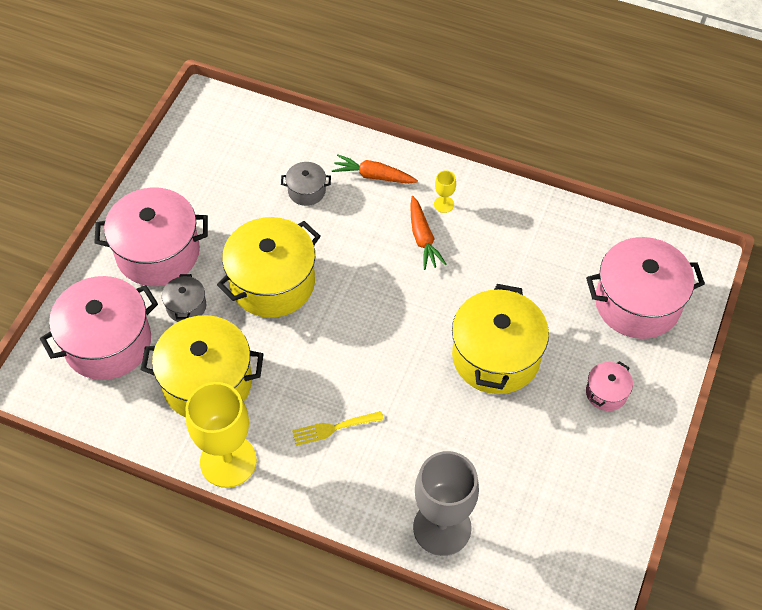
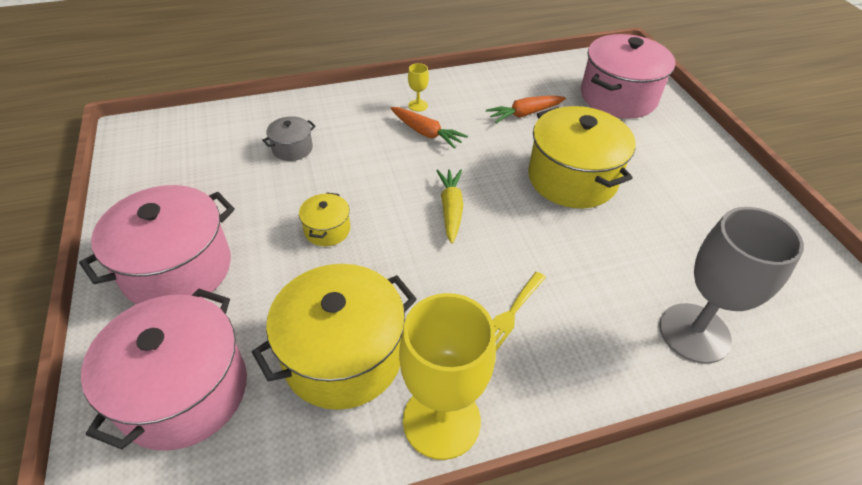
camera: 40 degrees left, 10 degrees down
(186, 306) = (253, 299): grey pot -> none
(272, 283) = (327, 230): yellow pot -> yellow pot, size x0.47
(373, 322) = (451, 209): none -> yellow carrot
(374, 176) = (342, 113): orange carrot -> orange carrot (525, 114)
(606, 393) = (671, 157): pink pot -> none

